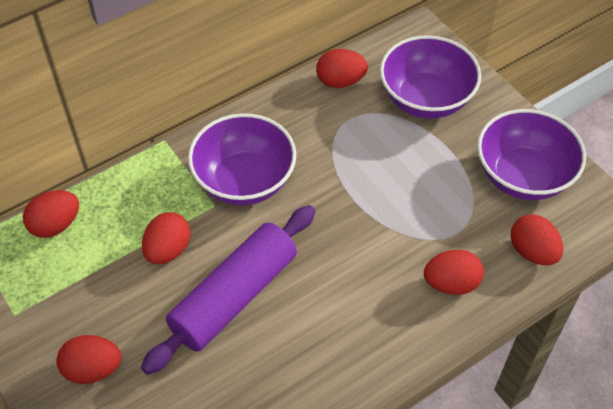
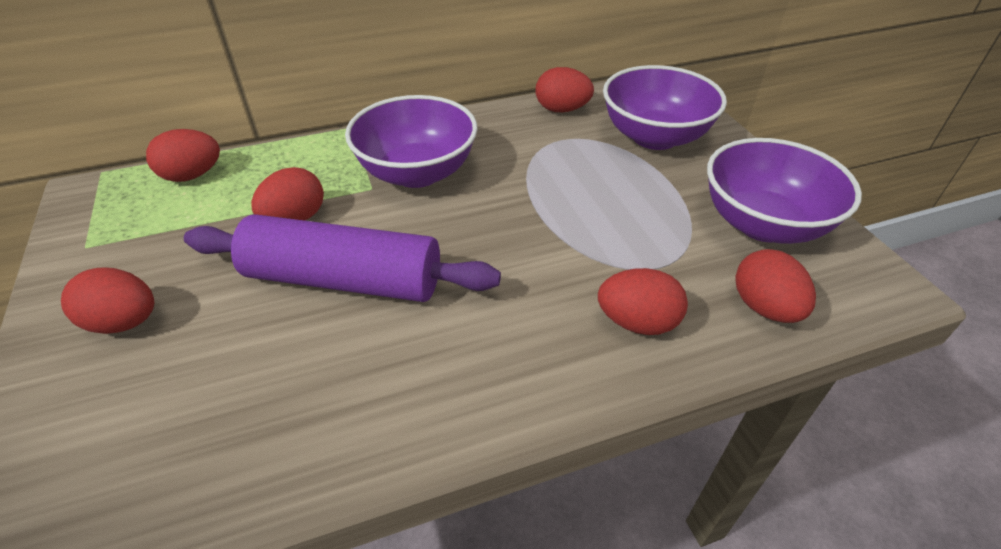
camera: 15 degrees right, 10 degrees down
(234, 297) = (344, 280): purple rolling pin -> purple rolling pin turned 45 degrees clockwise

